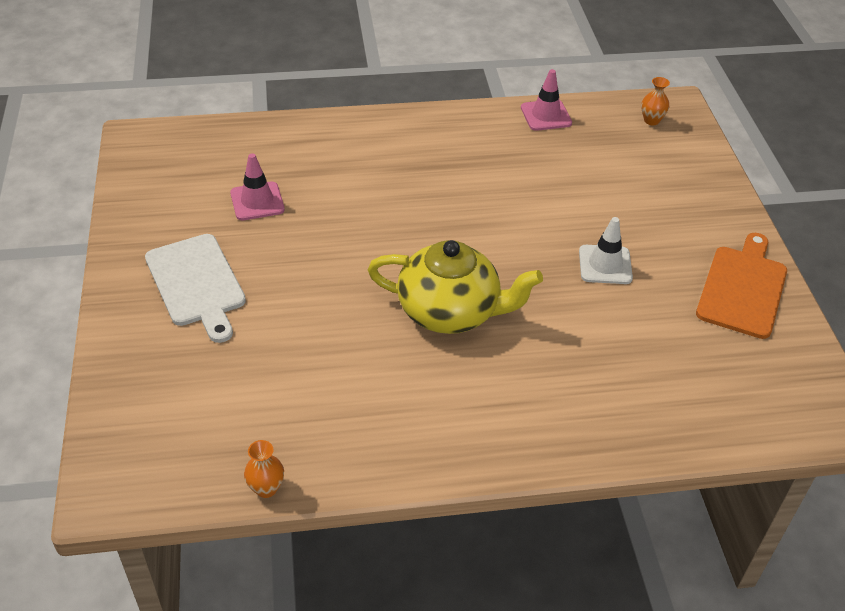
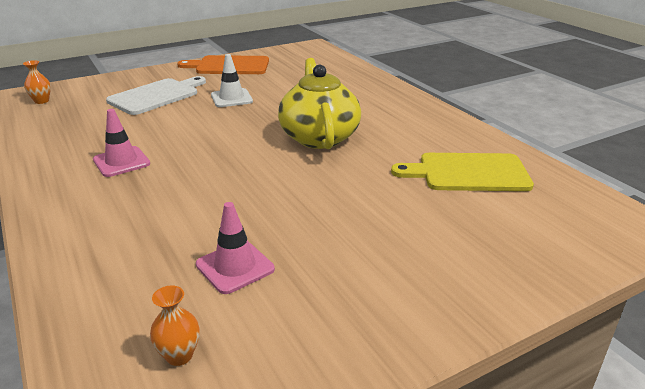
camera: 110 degrees left, 15 degrees down
(196, 283) = (392, 265): white cutting board -> white cutting board (156, 96)
(266, 488) = (542, 165): orange vase -> orange vase (179, 355)
(294, 406) = (468, 173): none -> yellow cutting board
(546, 115) = (34, 139): pink traffic cone -> pink traffic cone (121, 162)

